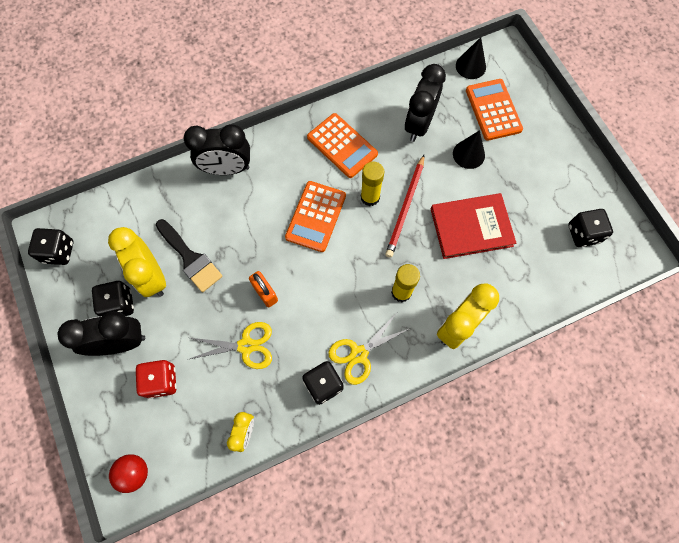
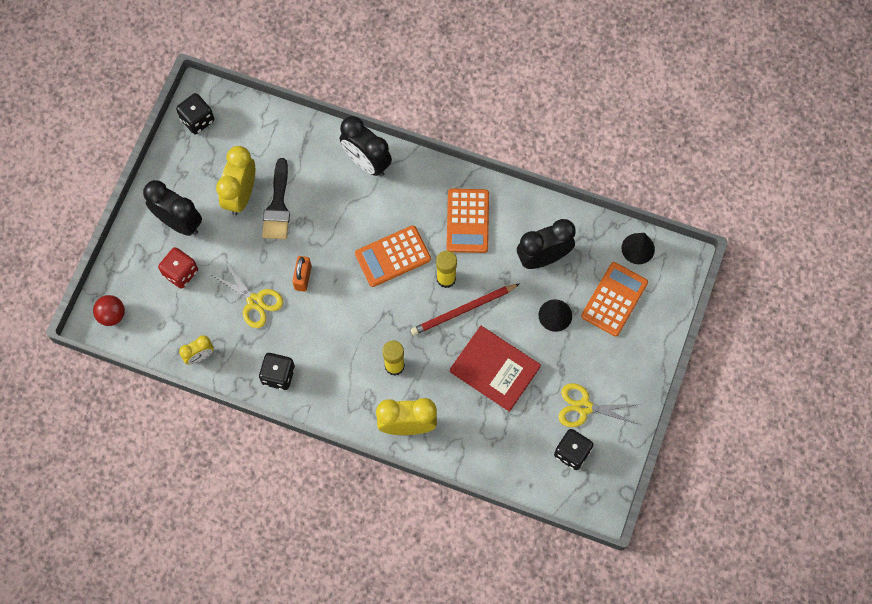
camera: 45 degrees right, 0 degrees up
(119, 304) = (202, 195): black dice -> none
(359, 354) = (321, 378): yellow scissors -> yellow scissors (584, 407)

